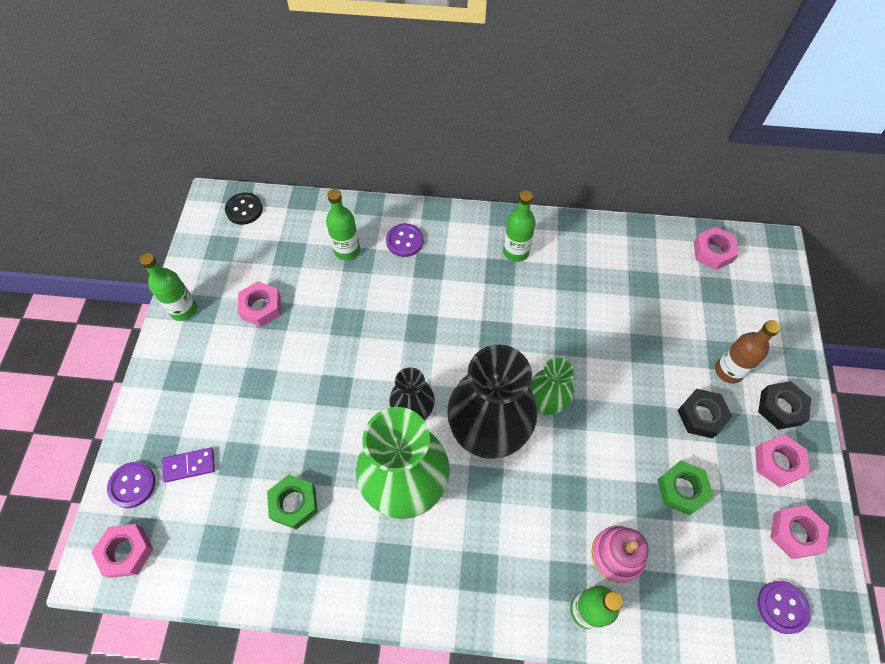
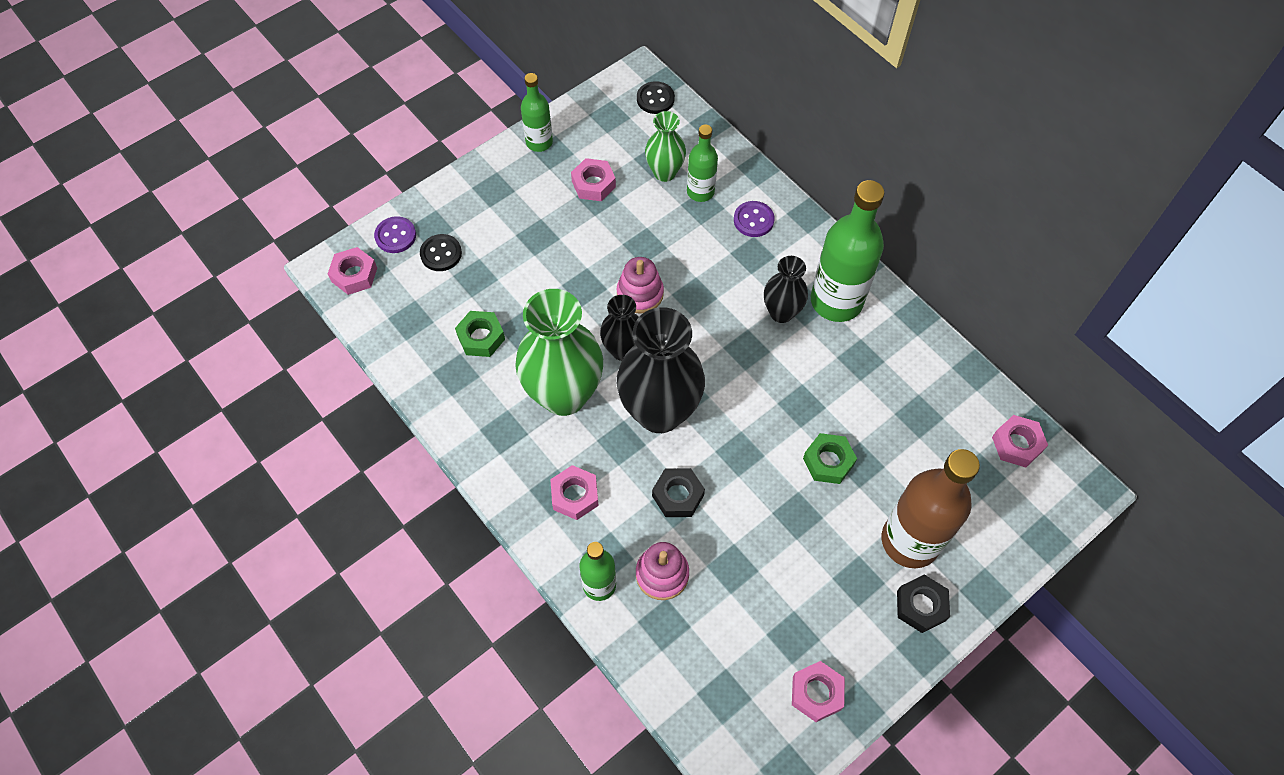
camera: 45 degrees right, 0 degrees up
(189, 465) = (441, 254): purple domino -> black button
(381, 360) = (640, 293): none -> pink stacking toy
(490, 289) = (781, 312): none -> black vase
(516, 252) = (836, 301): green bottle -> green bottle, size x1.81
(545, 403) = (728, 430): green vase -> green vase (664, 172)
(682, 489) = (763, 581): green nut -> green nut (828, 461)
(701, 416) = (844, 550): black nut -> black nut (678, 495)
(728, 371) = (910, 541): brown bottle -> brown bottle, size x1.81
(777, 462) = (866, 638): pink nut -> pink nut (575, 495)
(782, 607) = (743, 724): purple button -> none

